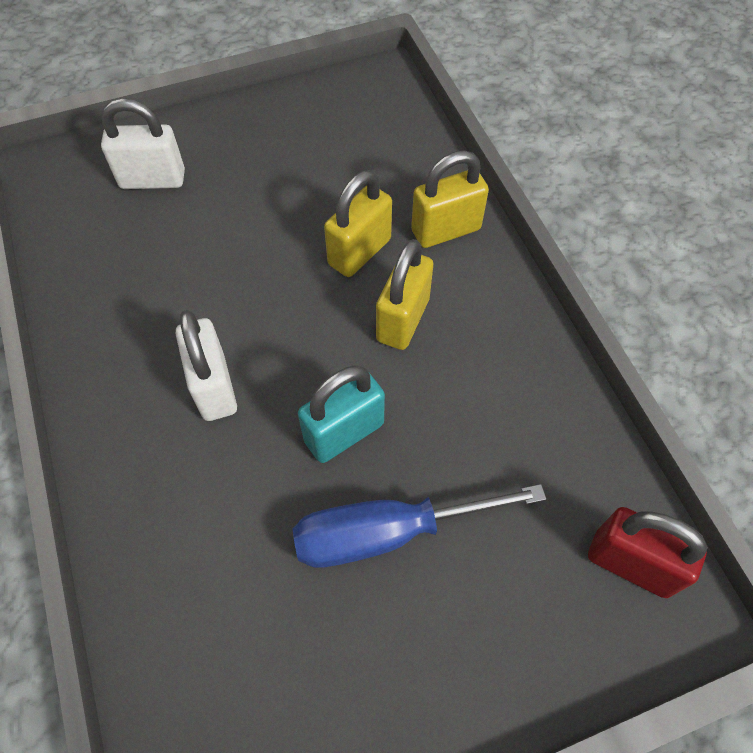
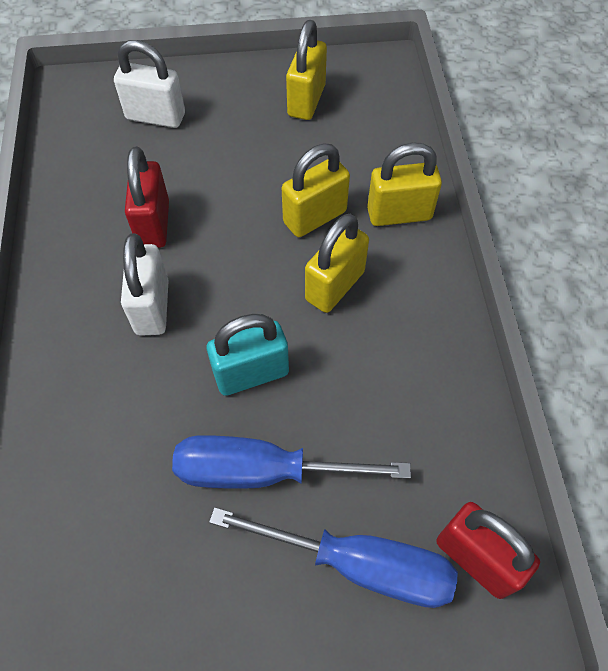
camera: 15 degrees right, 0 degrees up
(187, 297) = (154, 224): none -> red padlock
(312, 131) = (306, 101): none -> yellow padlock
(517, 602) = (358, 564): none -> blue screwdriver

